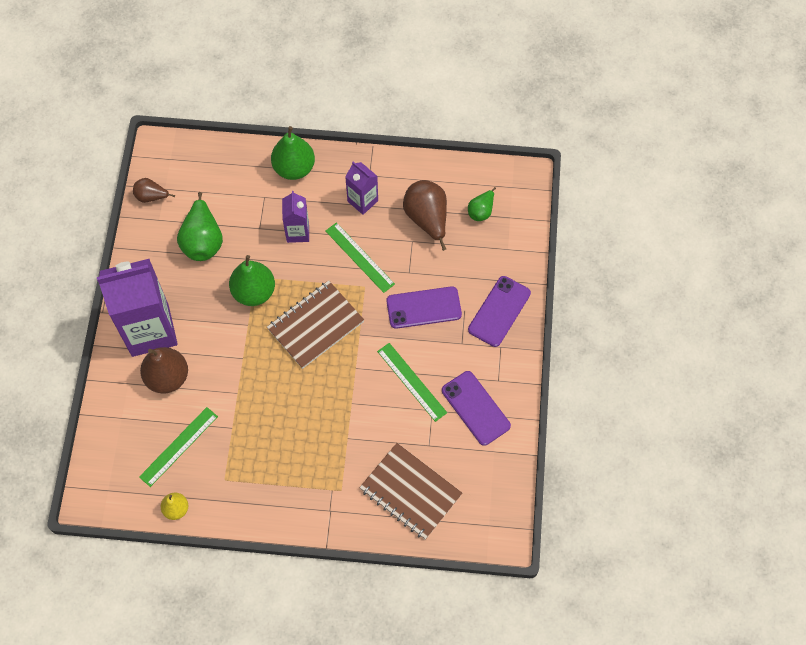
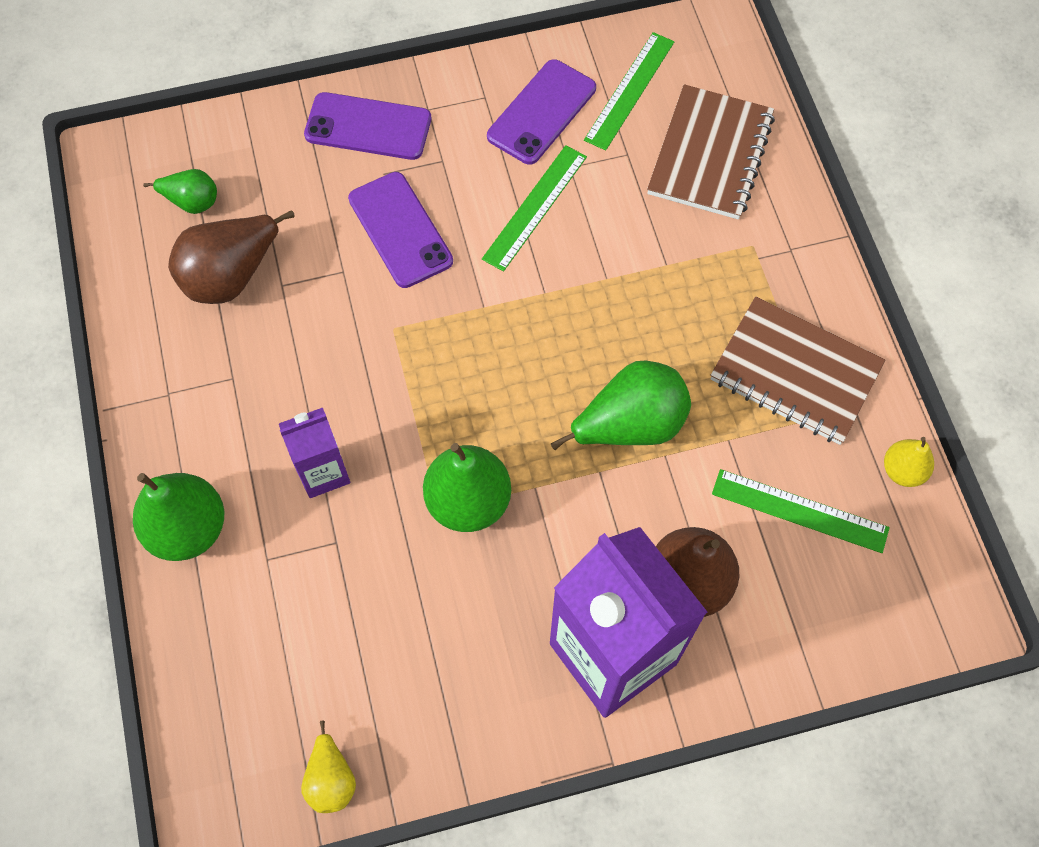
camera: 110 degrees left, 0 degrees up
(151, 196) = (331, 779): brown pear -> yellow pear
(203, 241) = (397, 634): green pear -> green pear (630, 425)
(315, 325) = (494, 378): brown notebook -> brown notebook (795, 373)
(360, 257) = (339, 354): green ruler -> green ruler (629, 90)
(362, 201) = (225, 387): purple carton -> none

